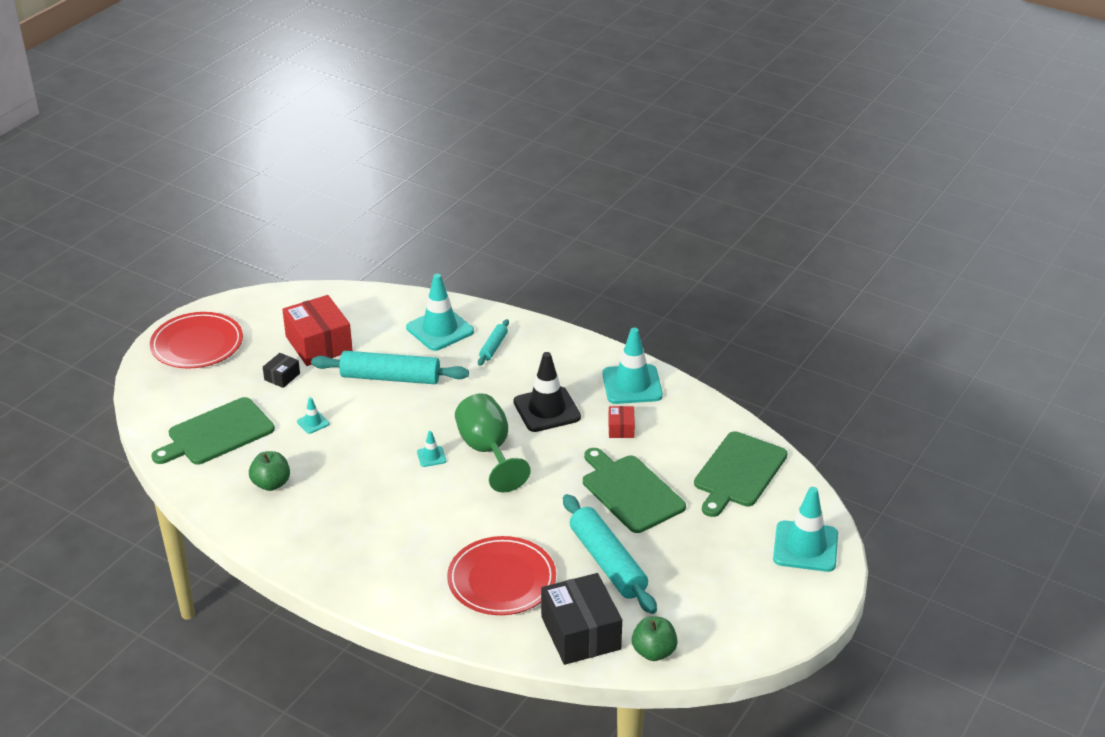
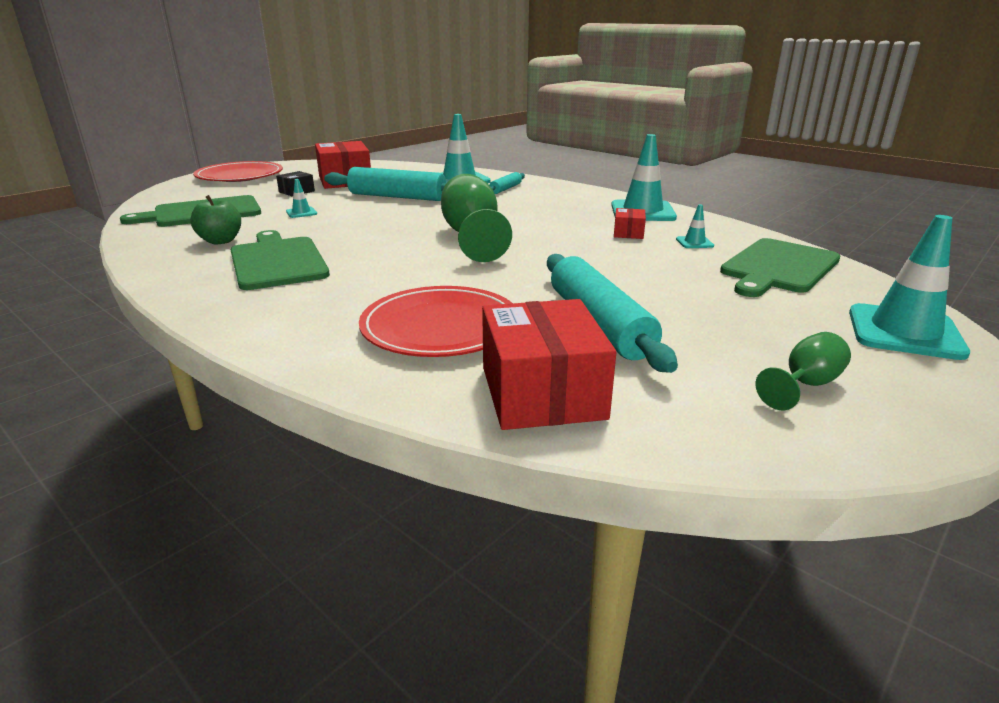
camera: 10 degrees right, 10 degrees down
(431, 456) = (408, 236): turquoise traffic cone -> turquoise traffic cone (694, 243)
(547, 410) = (547, 219): black traffic cone -> none
(580, 633) = (542, 392): black box -> red box
(630, 491) = (636, 271): green cutting board -> green cutting board (277, 261)
(653, 652) = (670, 429): green apple -> none
(731, 607) = (805, 385): none -> green goblet

